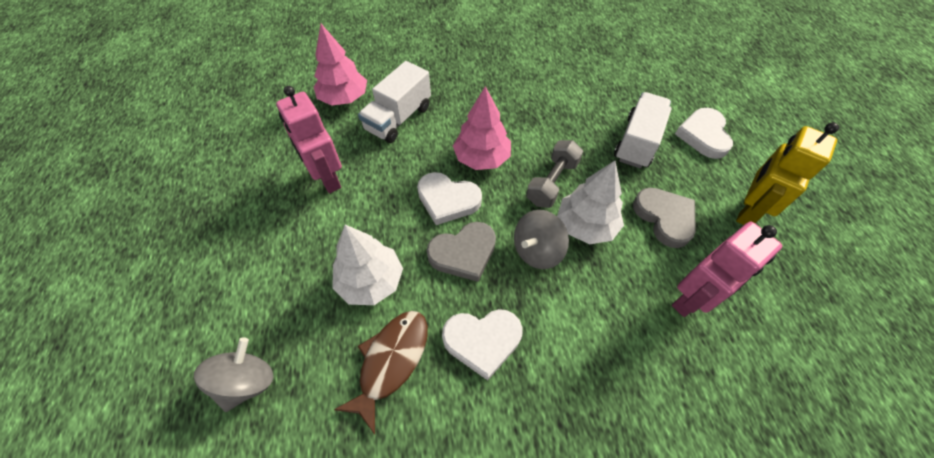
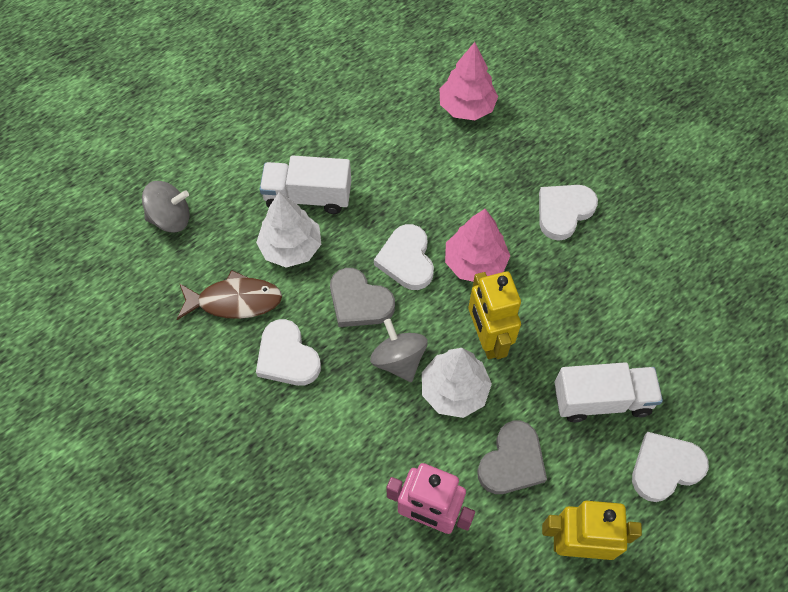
camera: 60 degrees right, 5 degrees up
(327, 178) = (367, 154): pink robot -> none
(398, 118) = (474, 166): white truck -> white truck (308, 196)
(476, 90) = (563, 212): none -> white heart
(537, 251) = (399, 360): grey spinning top -> grey spinning top turned 45 degrees clockwise
(552, 182) = (487, 339): grey dumbbell -> yellow robot

